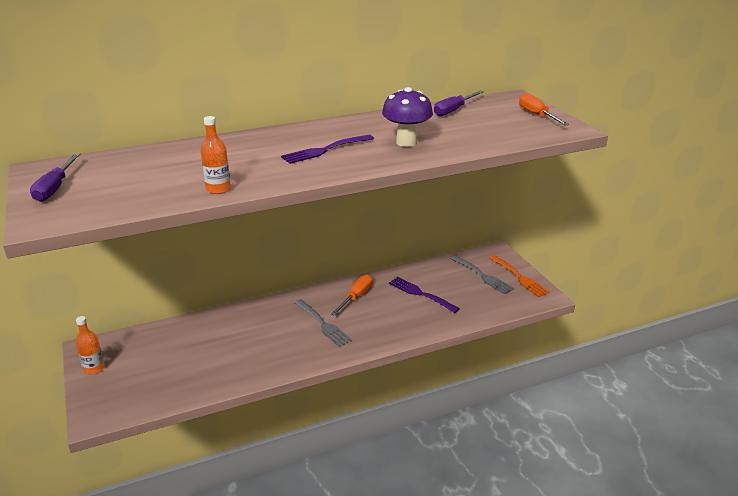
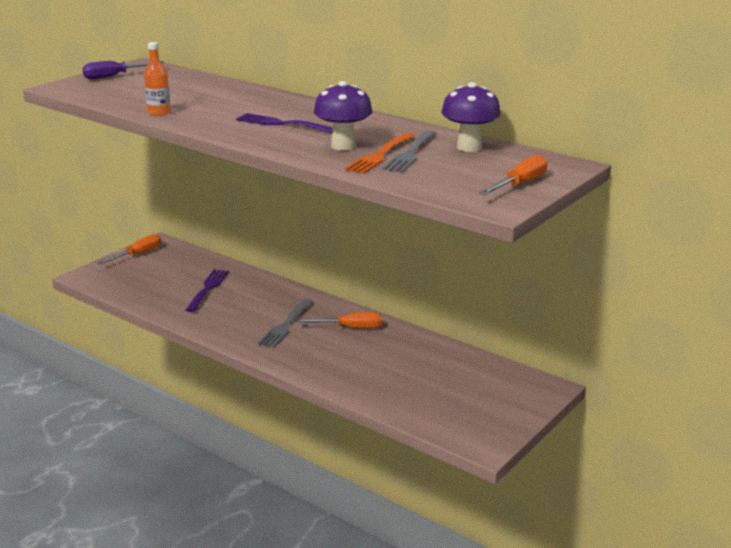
camera: 60 degrees right, 5 degrees down
(94, 368) = (138, 254): orange bottle -> orange screwdriver
(421, 294) = (396, 362): purple fork -> purple fork (208, 289)
(453, 110) = (469, 147): purple screwdriver -> purple mushroom
(482, 276) = (479, 390): grey fork -> grey fork (410, 153)
(519, 277) = (507, 416): orange fork -> orange fork (380, 155)

